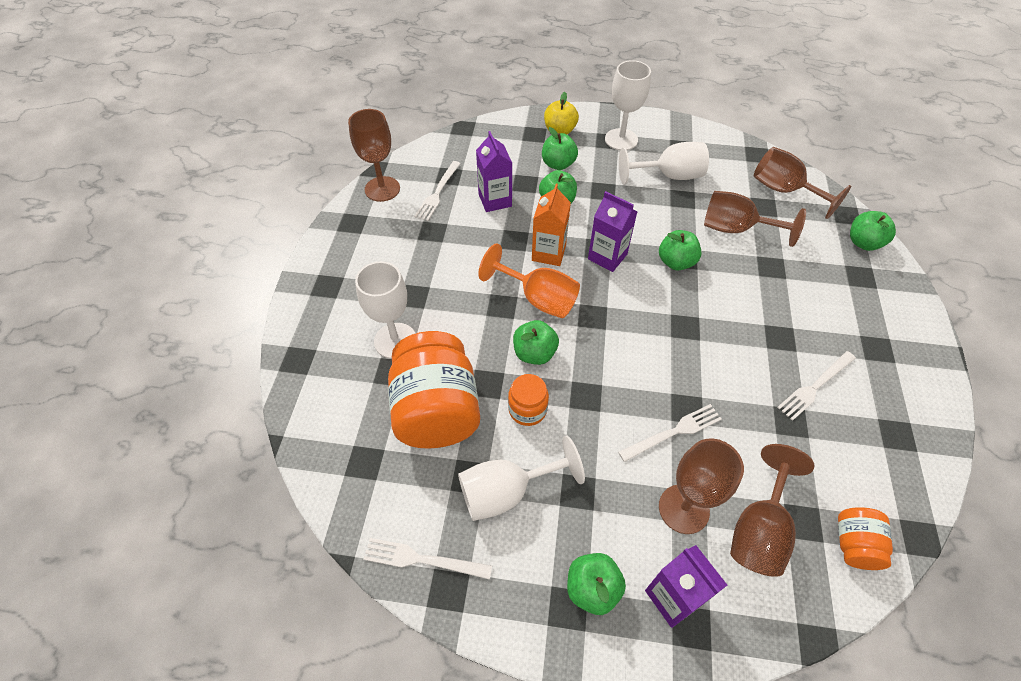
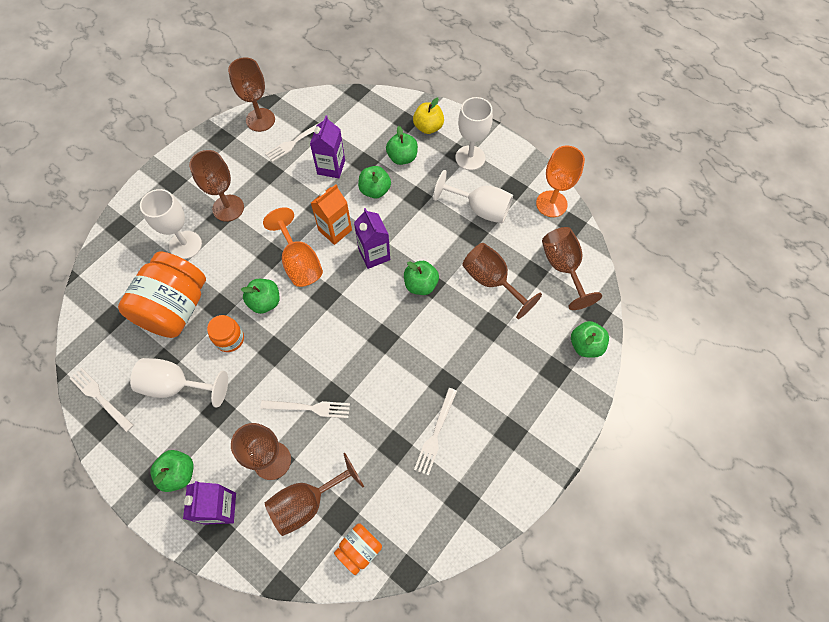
camera: 30 degrees right, 10 degrees up
(415, 283) = (228, 208): none -> brown goblet
(725, 146) = (551, 204): none -> orange goblet
(815, 386) = (436, 433): white fork -> white fork turned 60 degrees counterclockwise

